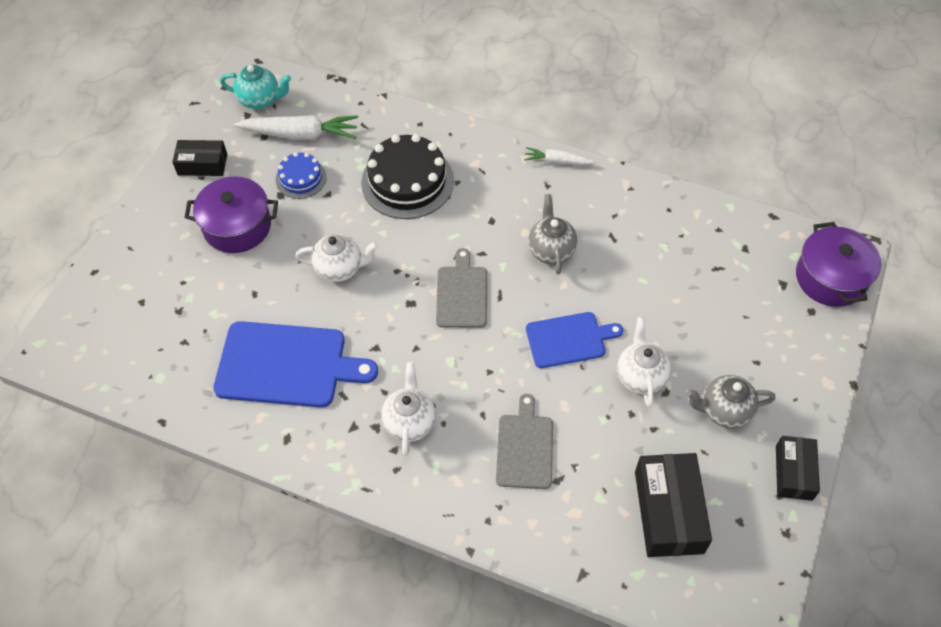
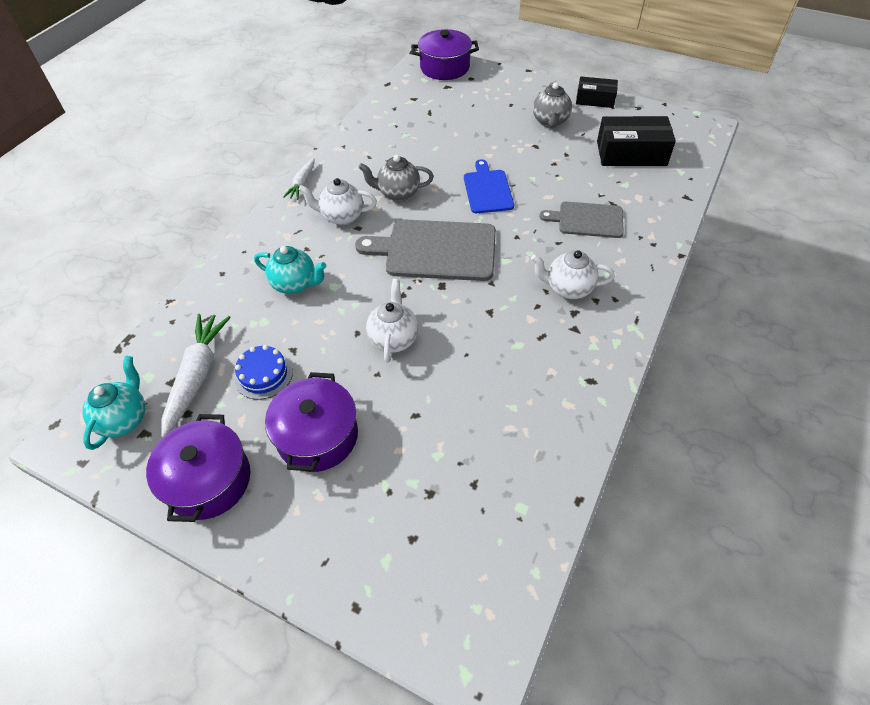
camera: 85 degrees left, 5 degrees down
(202, 164) = (208, 480): black box -> purple pot
(287, 365) = (507, 382): blue cutting board -> none
(407, 181) = (295, 284): black cake -> turquoise teapot
(462, 294) = (436, 250): grey cutting board -> grey cutting board, size x1.64
(640, 376) = (522, 156): white teapot -> white teapot (342, 217)

